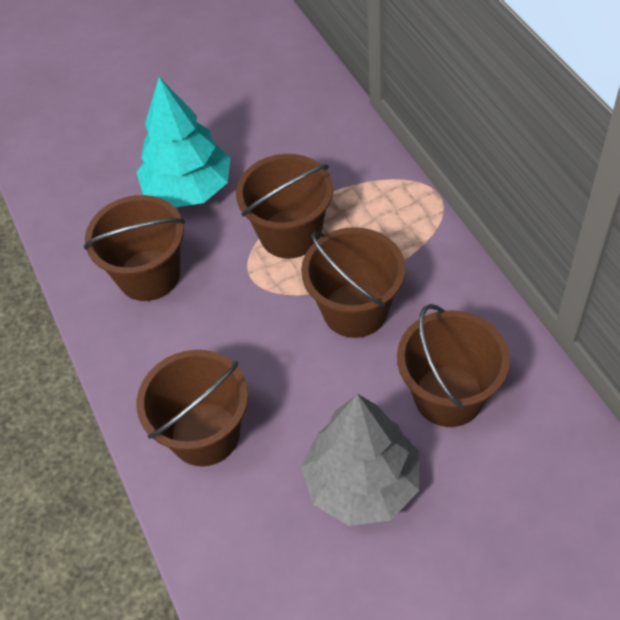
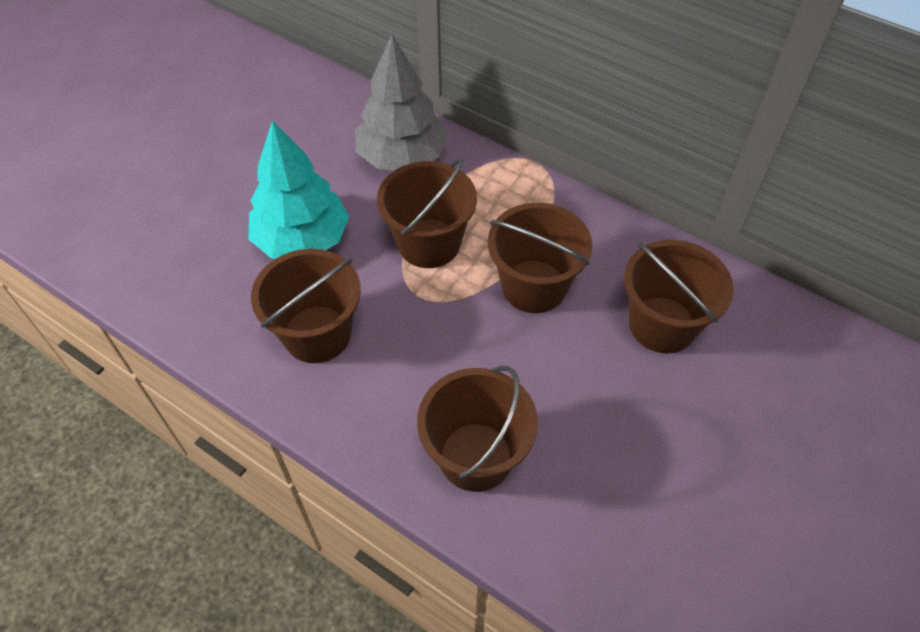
camera: 35 degrees left, 0 degrees up
(362, 483) = (645, 431): grey tree -> grey tree (402, 157)

